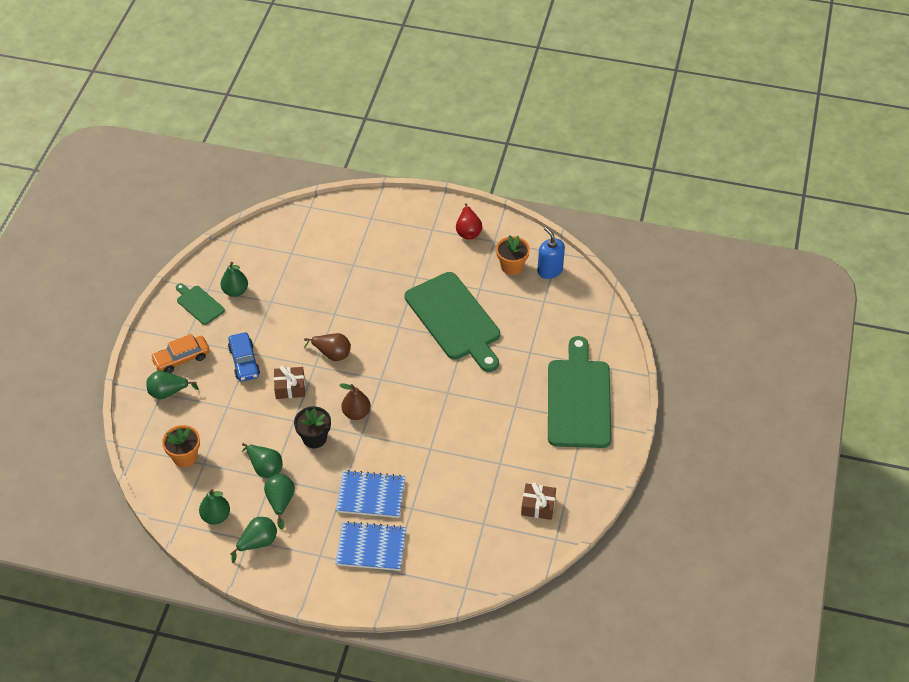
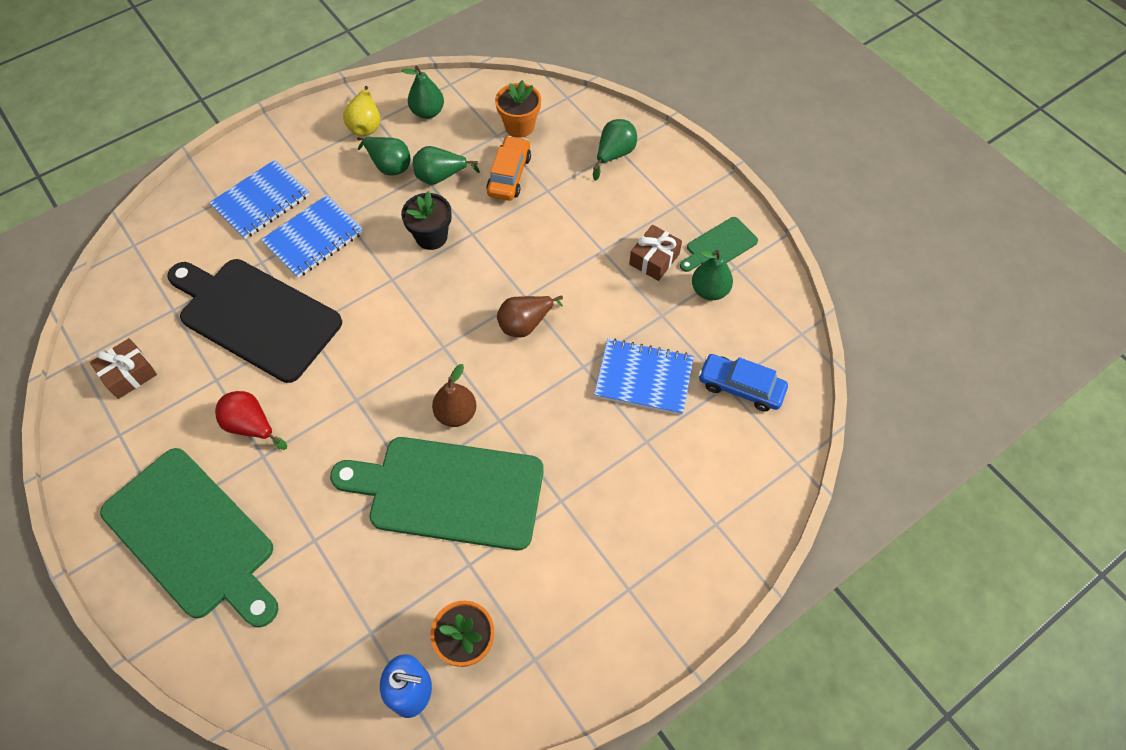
camera: 130 degrees right, 10 degrees up
(181, 358) = (650, 189): orange car -> orange car (509, 175)
(199, 304) = (719, 246): green cutting board -> green cutting board turned 150 degrees clockwise
(244, 361) = (594, 238): blue car -> blue car (740, 387)
(258, 543) = (366, 125): green pear -> yellow pear
(290, 387) = (518, 256): brown gift -> brown gift (654, 259)
(318, 286) = (644, 378): none -> blue notebook
(356, 413) = (422, 293): brown pear -> brown pear (456, 414)
(447, 478) = (255, 316): none -> black cutting board
(468, 231) = (584, 637): red pear -> red pear (251, 426)

